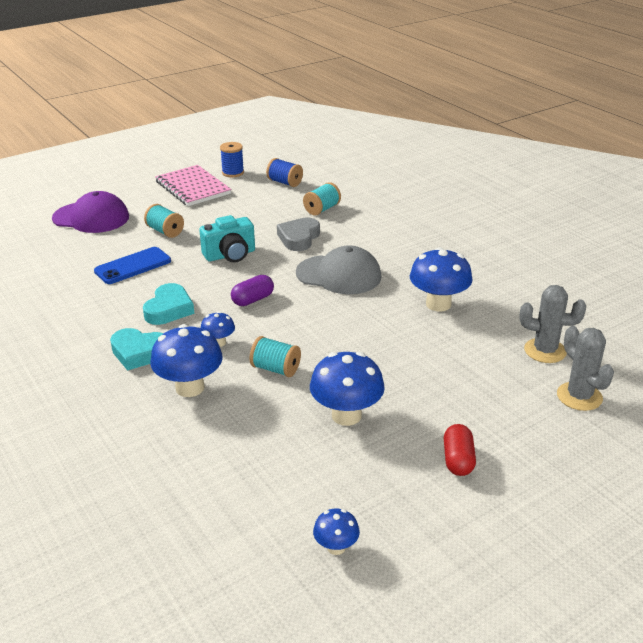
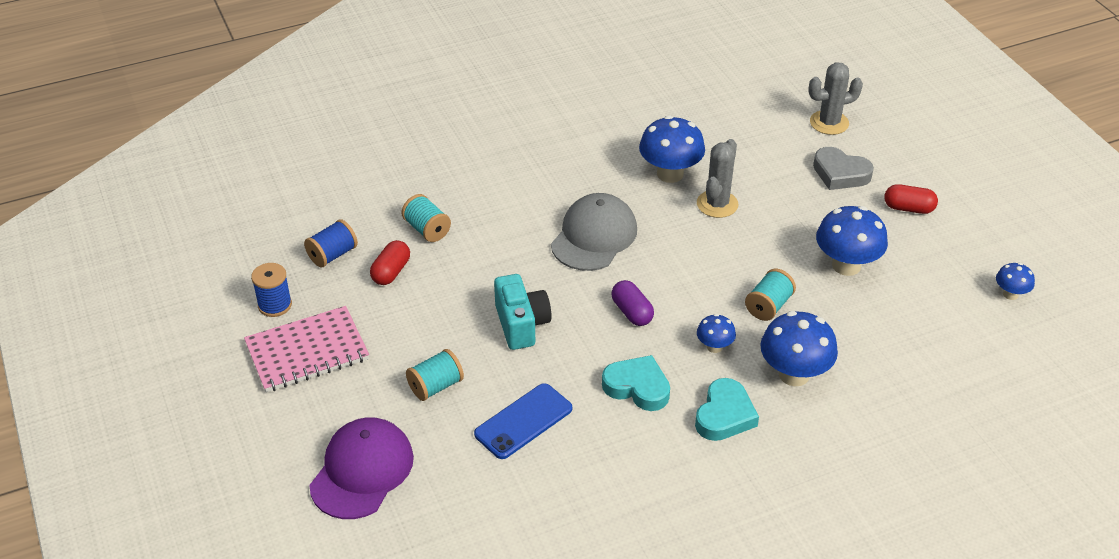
camera: 80 degrees left, 10 degrees up
(133, 266) = (523, 421): blue phone -> blue phone turned 75 degrees clockwise
(273, 203) = (391, 272): none -> red capsule
(299, 238) = (497, 259): grey heart -> grey heart (840, 173)
(545, 351) = (761, 125): grey cactus -> grey cactus (717, 204)

